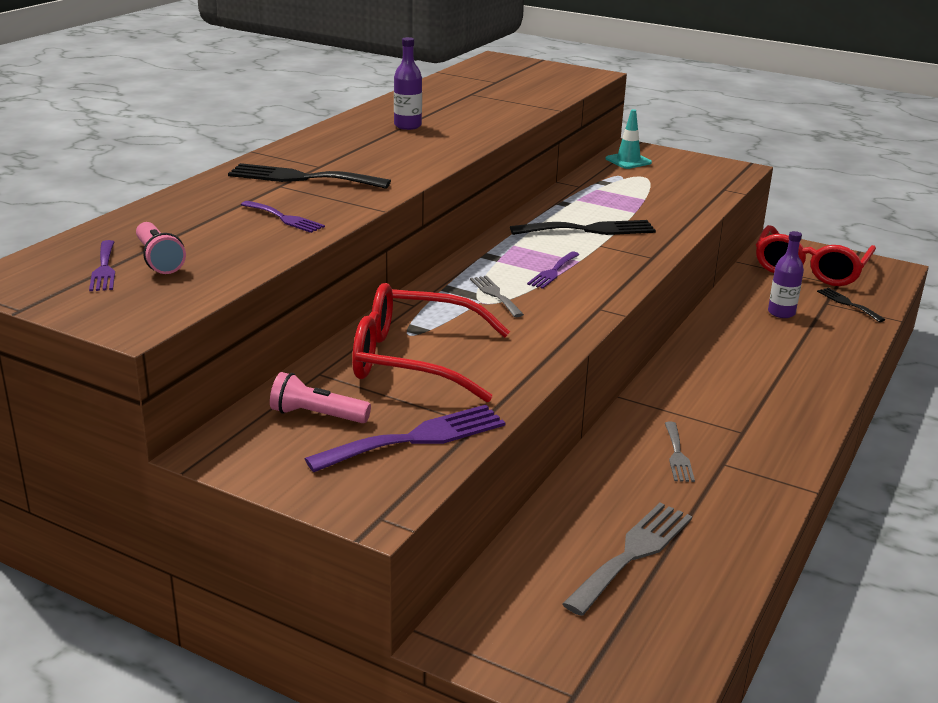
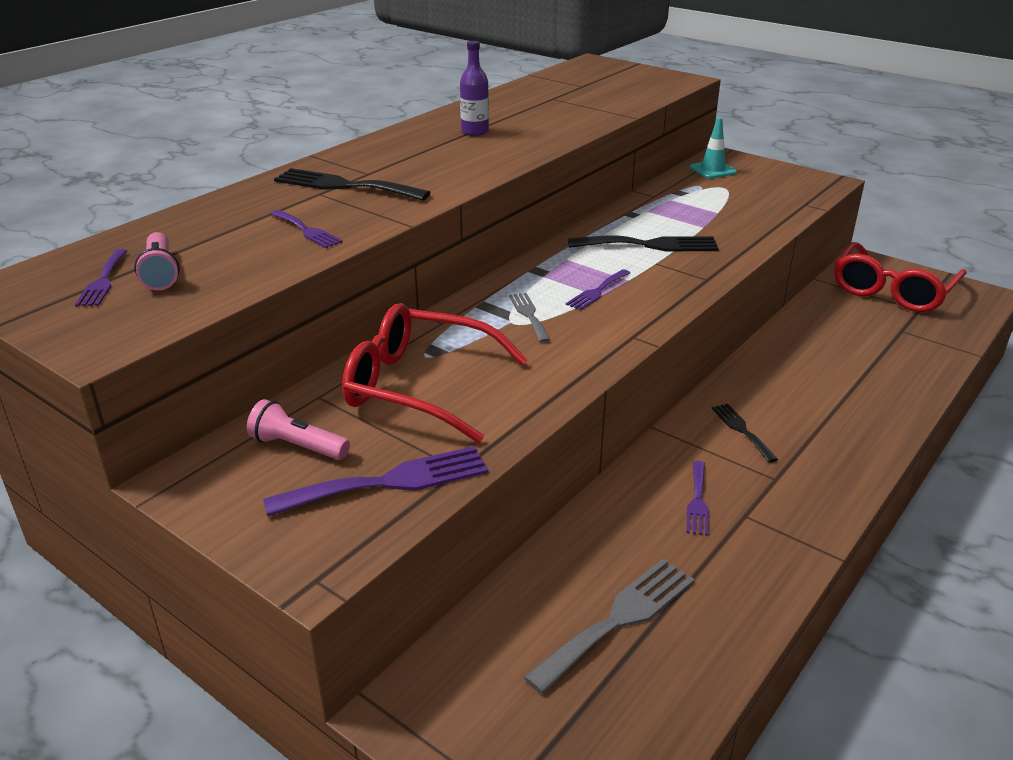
camera: 10 degrees right, 5 degrees up
(677, 455) = (697, 501): grey fork -> purple fork
(781, 313) = (849, 340): purple bottle -> none
(848, 304) = (925, 333): black fork -> black fork (742, 430)

